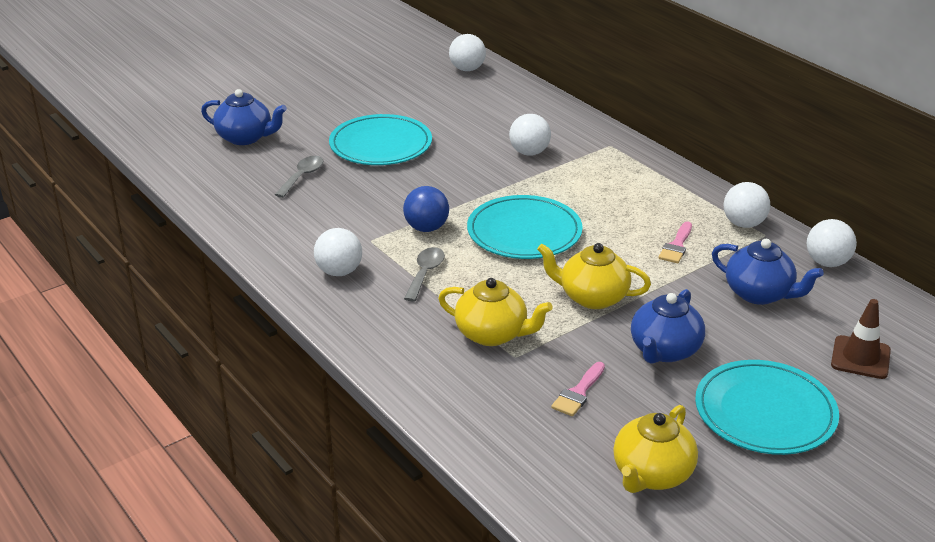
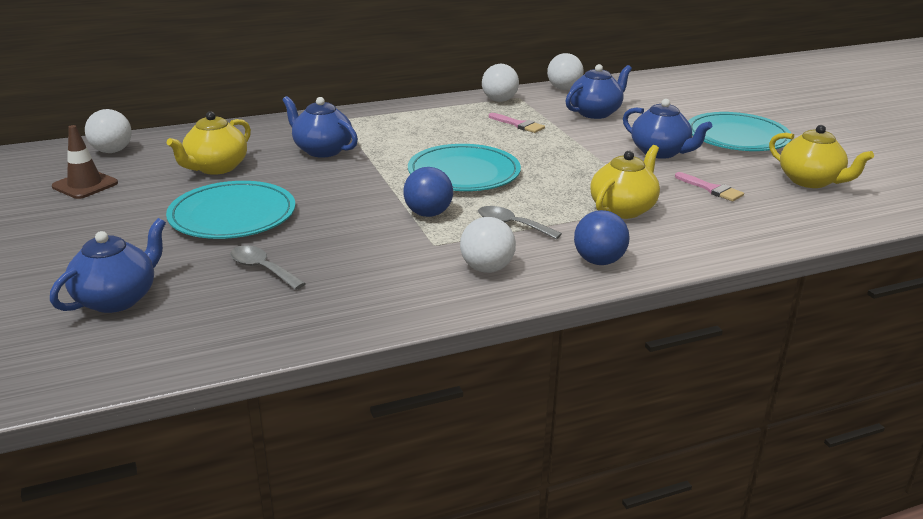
camera: 75 degrees left, 5 degrees down
(374, 328) = (599, 261): none -> blue ball
(529, 152) = (322, 150): white ball -> blue teapot
(592, 297) = (580, 164): yellow teapot -> yellow teapot (216, 168)
(860, 358) = (679, 102): brown traffic cone -> brown traffic cone (85, 185)

